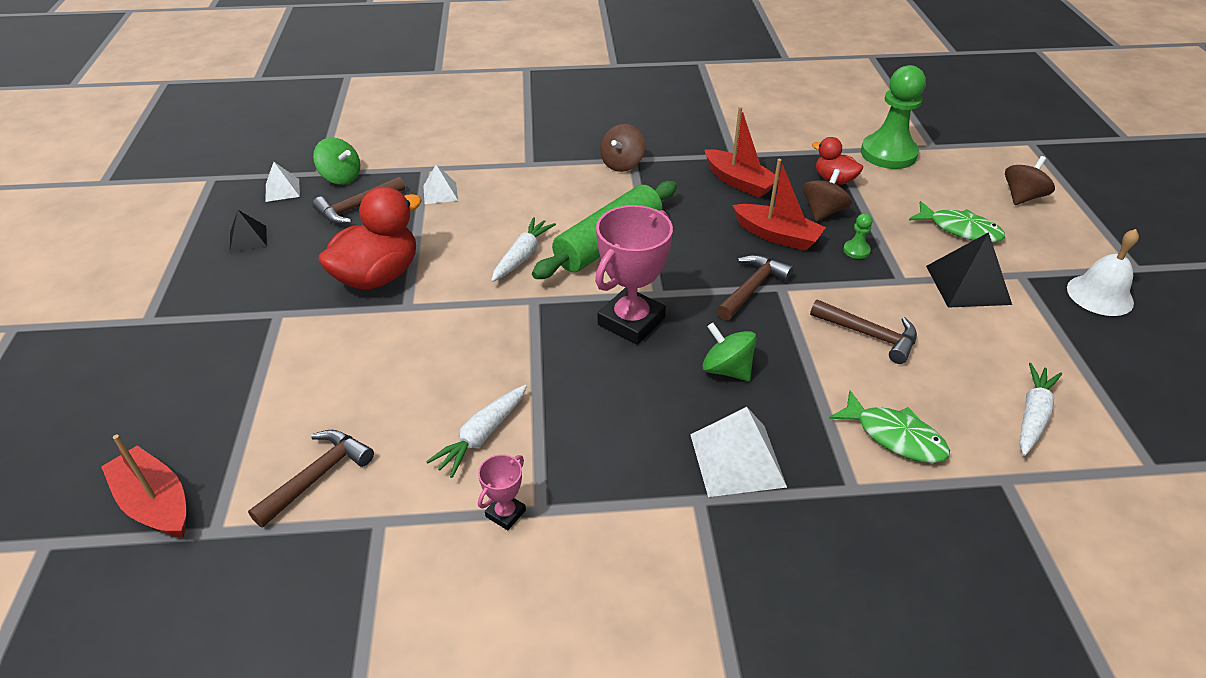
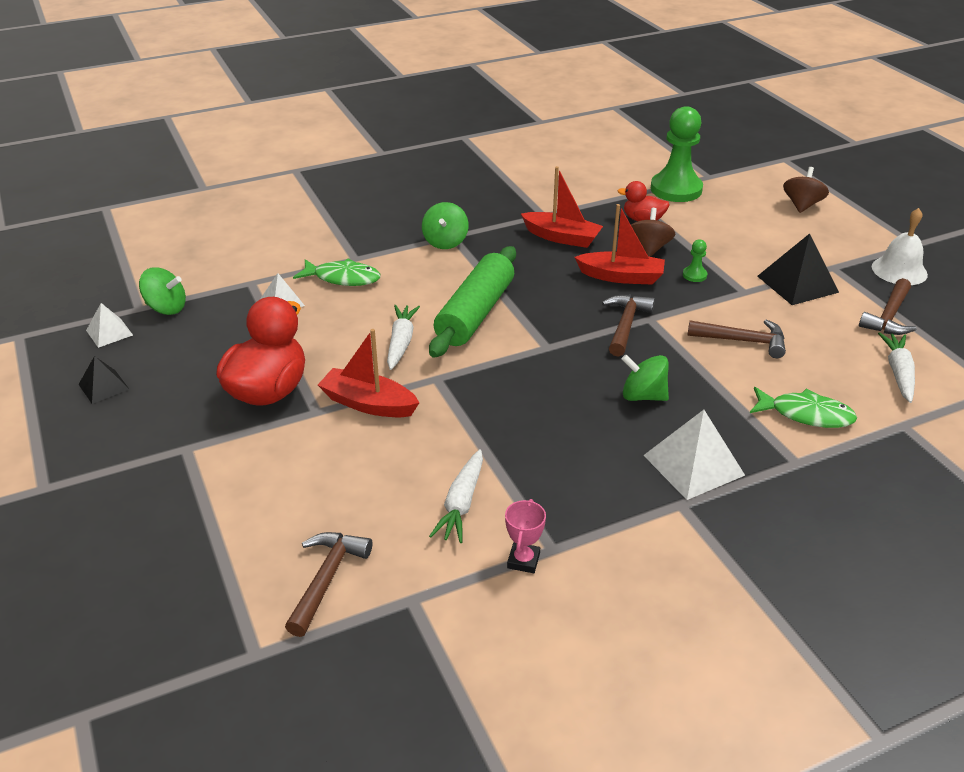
camera: 20 degrees left, 5 degrees down
(155, 503) = (176, 648): red boat -> red boat (368, 404)
(357, 208) = (203, 333): brown hammer -> brown hammer (889, 316)
(622, 164) = (445, 242): brown spinning top -> green spinning top
(631, 321) = (537, 376): pink trophy -> none
(960, 229) = (768, 241): green fish -> green fish (343, 278)

